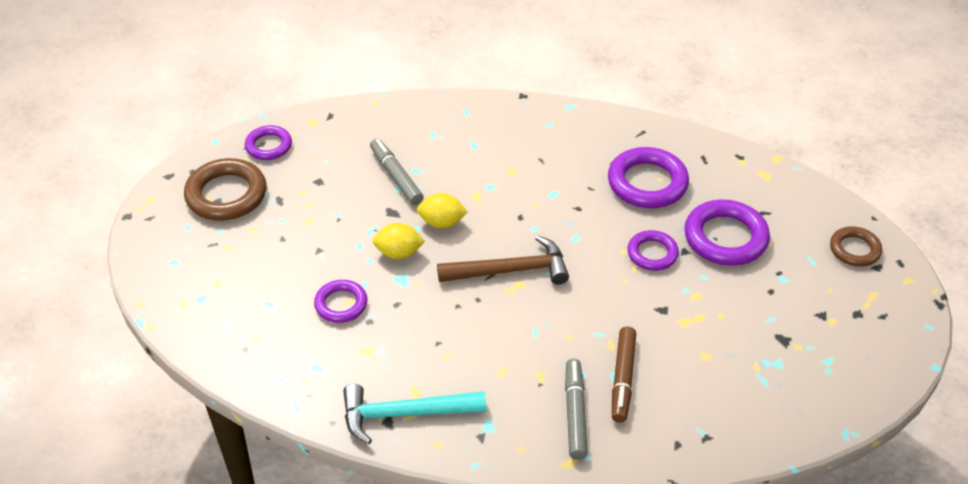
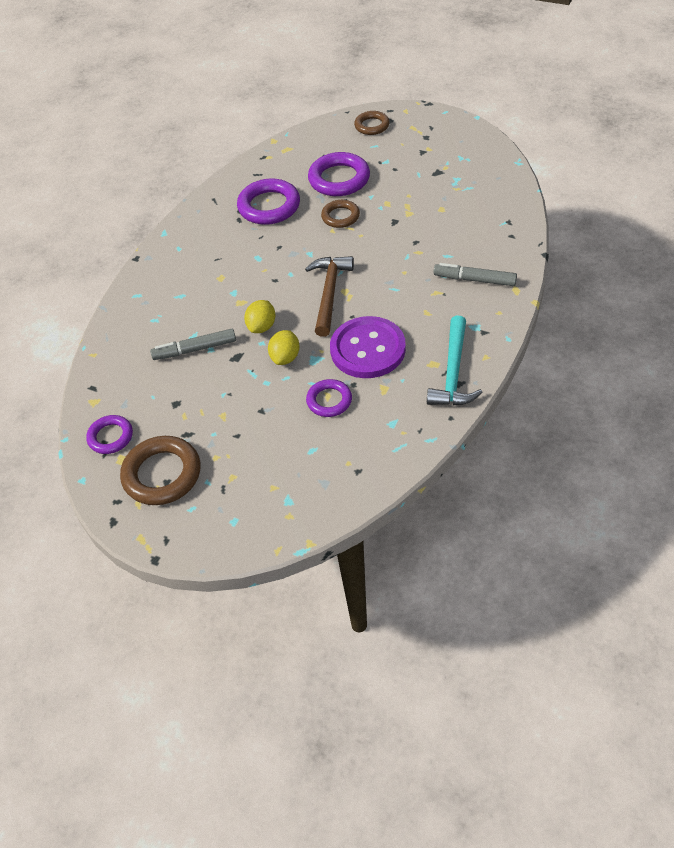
camera: 70 degrees left, 5 degrees up
(426, 324) = (367, 349): none -> purple button
(622, 379) = (450, 251): brown marker -> none
(652, 253) = (340, 216): purple ring -> brown ring

